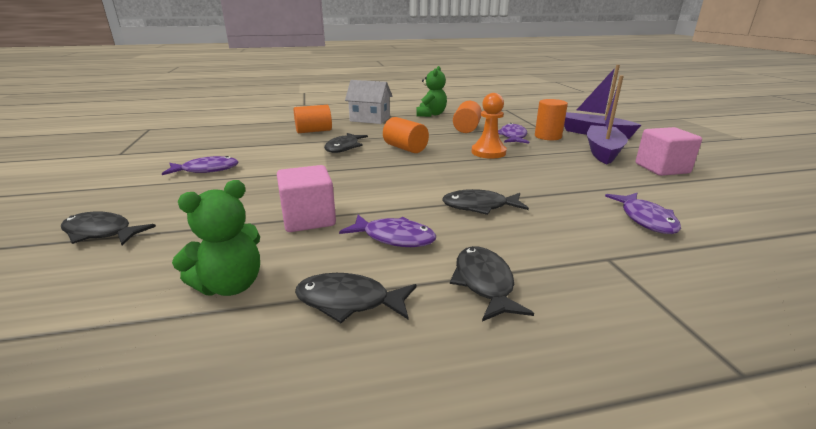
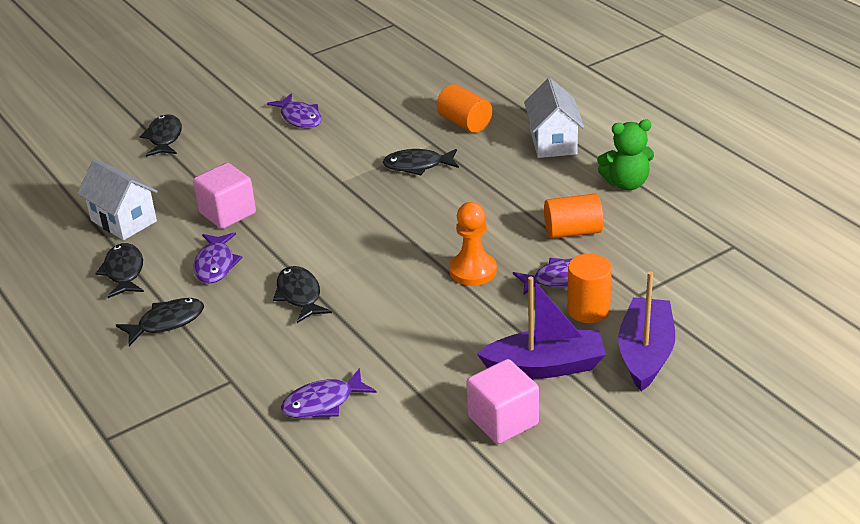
camera: 70 degrees right, 10 degrees up
(230, 285) = (124, 221): green teddy bear -> white house
(405, 148) = (444, 207): orange cylinder -> none

